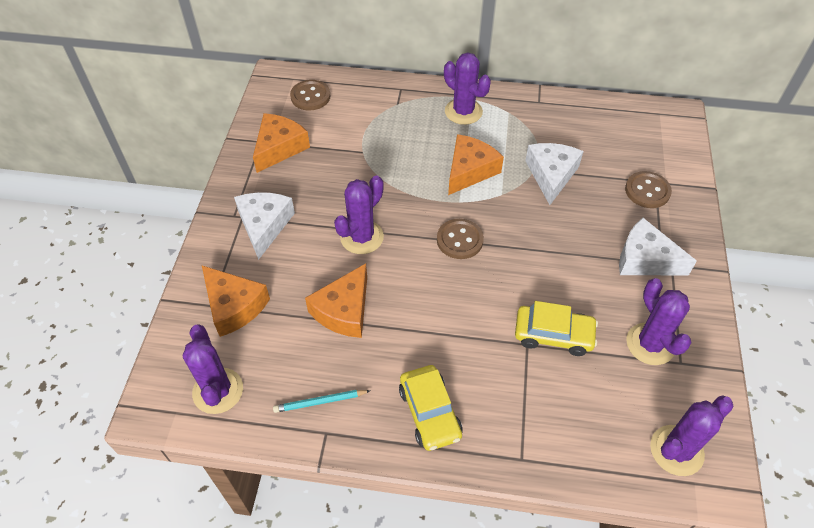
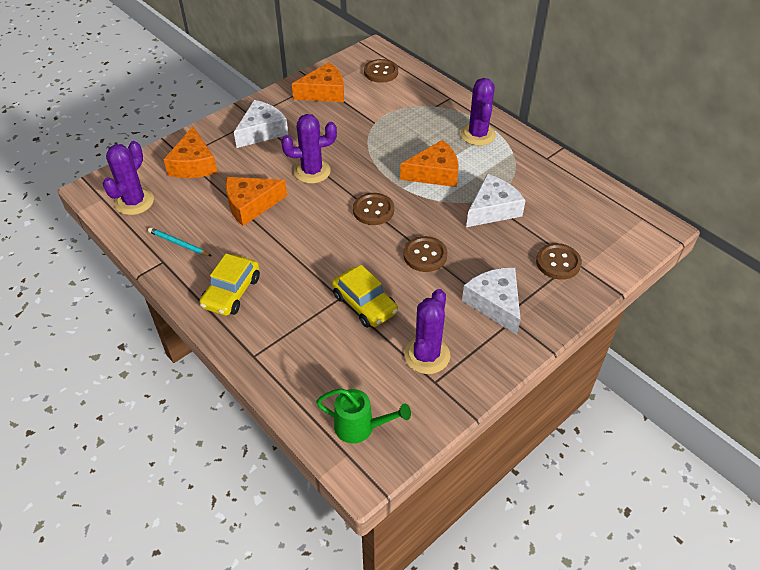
camera: 40 degrees right, 5 degrees down
(548, 254) = (425, 255): none -> brown button
(676, 450) = (360, 427): purple cactus -> green watering can

